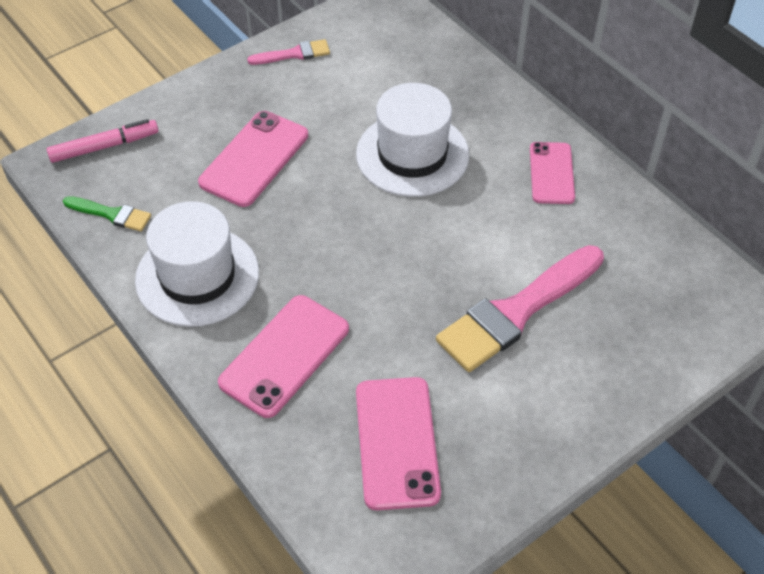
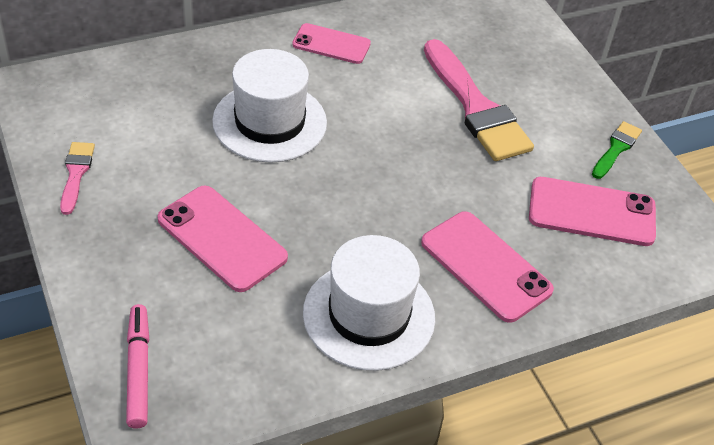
camera: 80 degrees left, 5 degrees down
(111, 214) = (252, 378): green brush -> green brush (616, 148)

